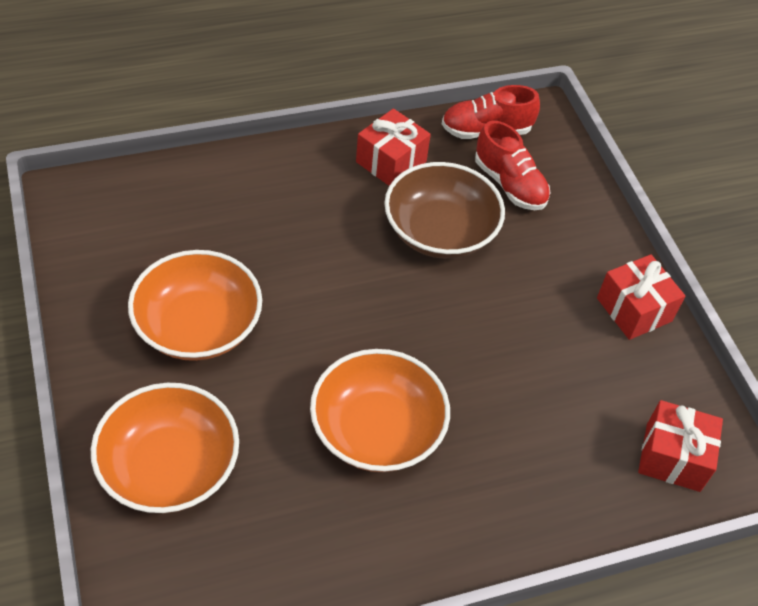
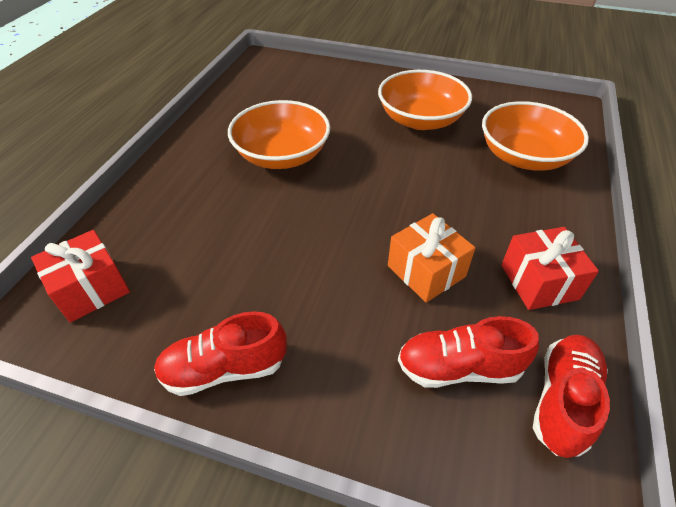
camera: 130 degrees right, 5 degrees down
(169, 467) = (335, 85): orange bowl -> orange bowl (524, 156)
(440, 232) = (426, 271): brown bowl -> orange gift
(634, 309) = (224, 369): red gift -> red shoe

